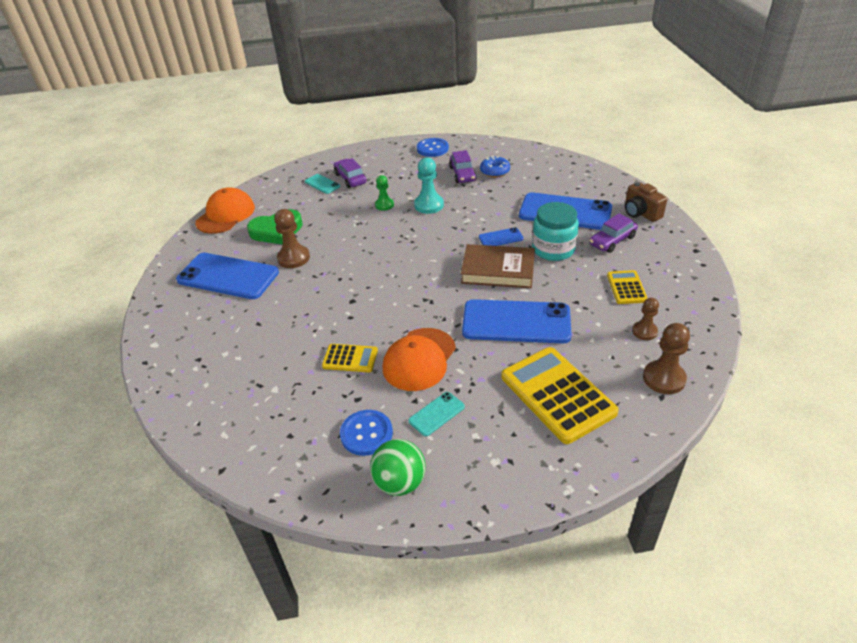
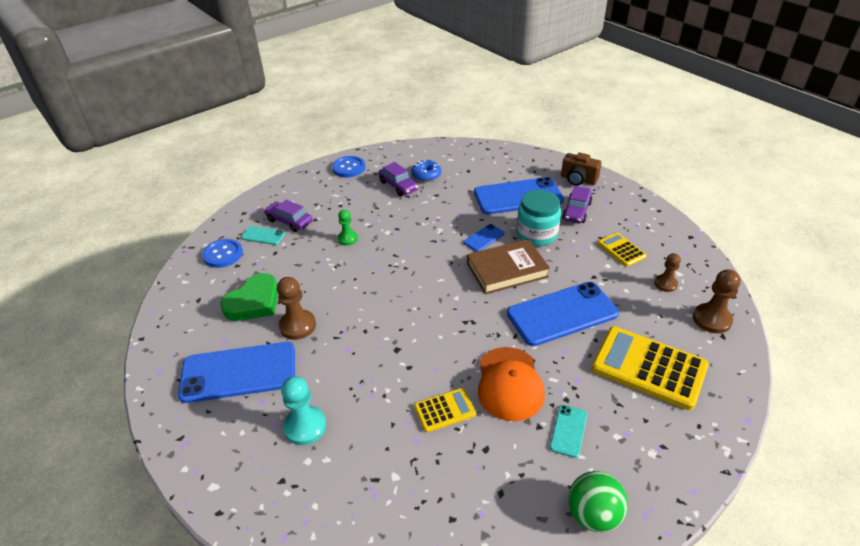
camera: 30 degrees left, 0 degrees up
(225, 215) = (177, 303): orange cap -> none
(366, 434) = (523, 480): blue button -> blue button (223, 254)
(429, 205) = (392, 226): turquoise pawn -> turquoise pawn (305, 426)

